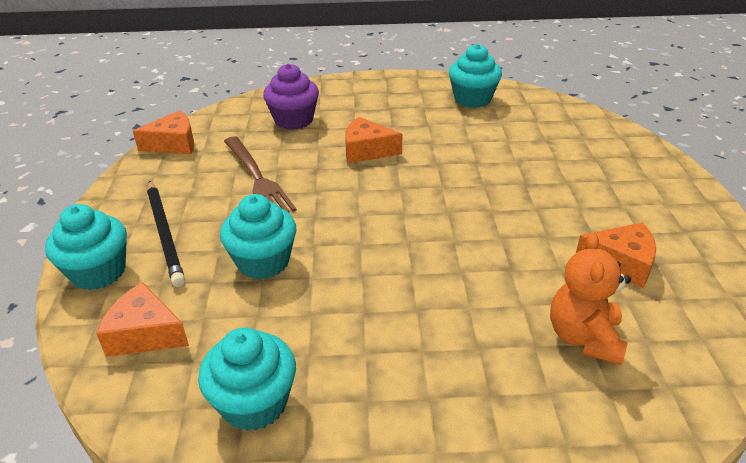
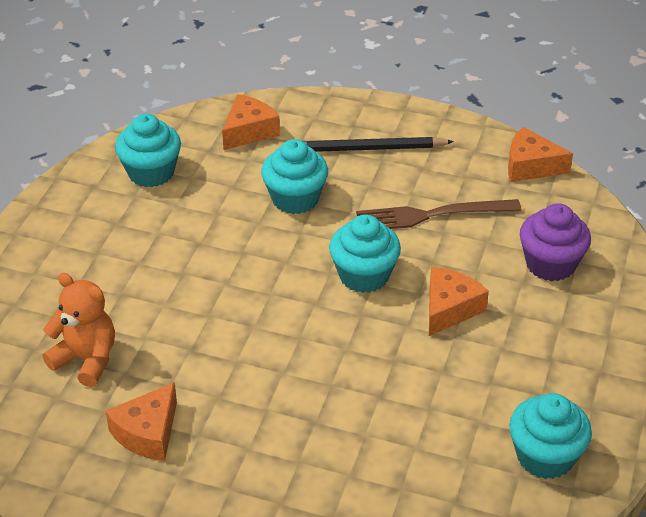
camera: 110 degrees right, 5 degrees up
(98, 272) = (335, 112): turquoise cupcake -> turquoise cupcake (364, 275)
(173, 144) = (530, 166): orange cheese -> orange cheese turned 105 degrees clockwise

